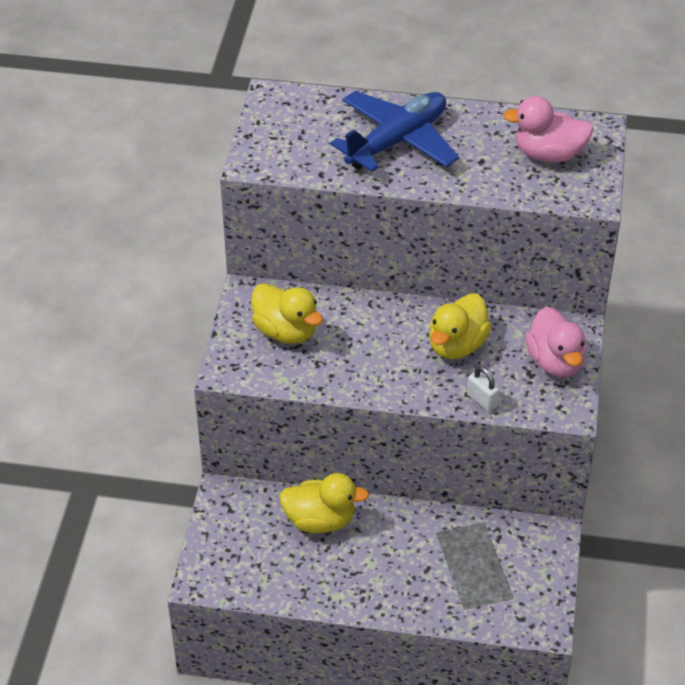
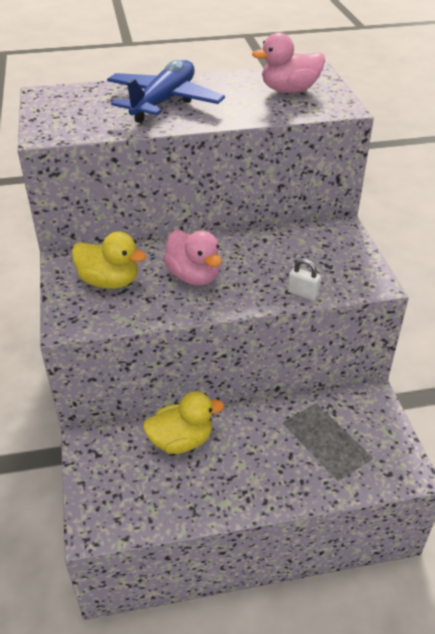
camera: 20 degrees left, 5 degrees down
(457, 345) = (259, 259): yellow duck -> none
(555, 362) = (342, 253): pink duck -> pink duck (194, 276)

